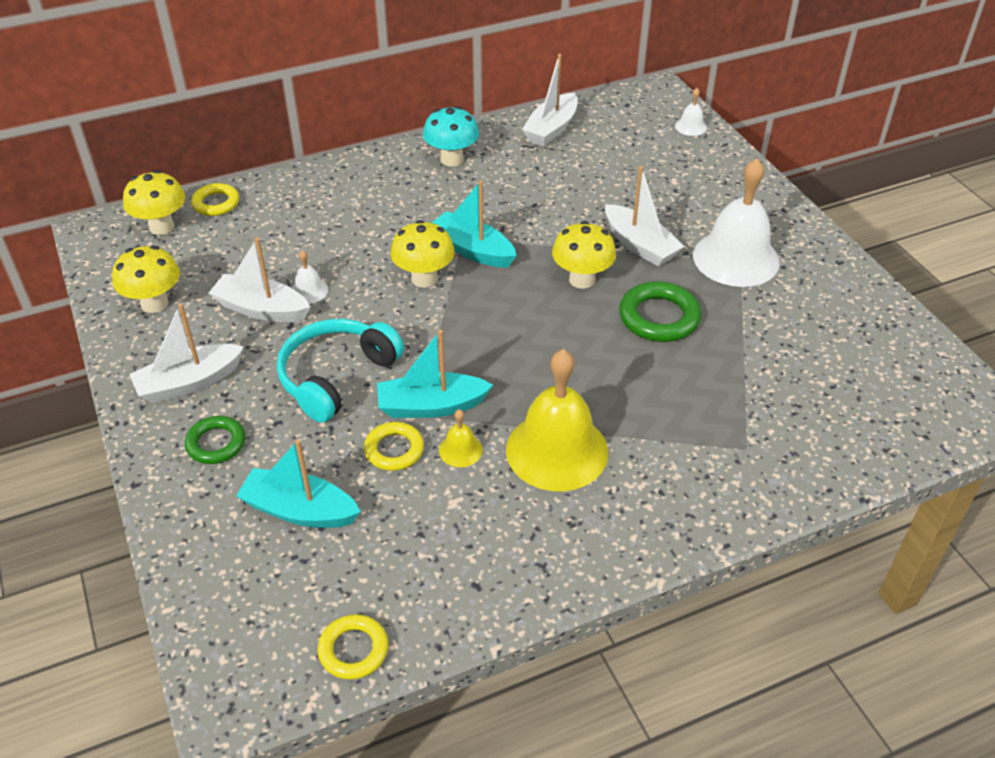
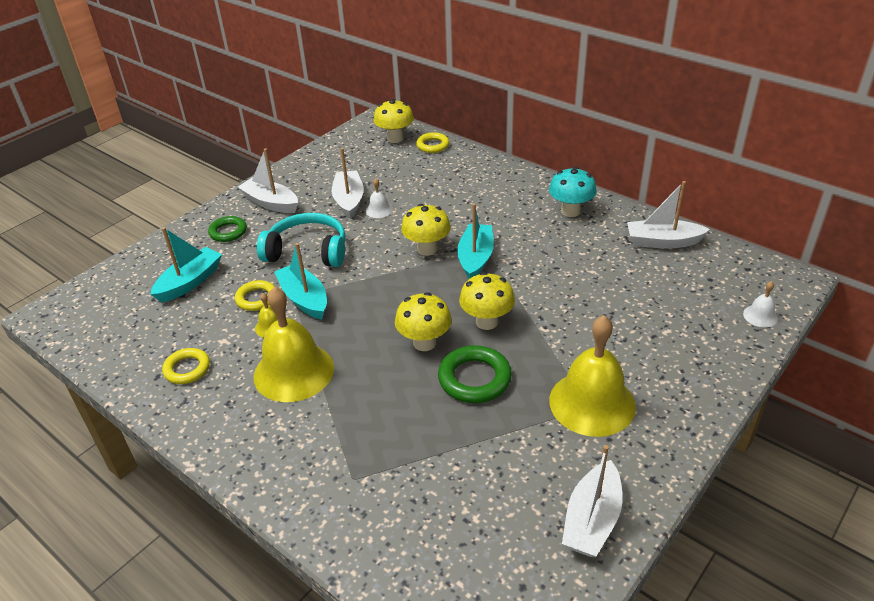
camera: 65 degrees right, 5 degrees down
(154, 304) = (327, 165): yellow mushroom -> yellow mushroom (424, 343)
(299, 510) = (190, 282): turquoise boat -> turquoise boat turned 45 degrees clockwise
(353, 650) = (92, 344): yellow ring -> yellow ring (187, 369)
(640, 245) = (557, 339): white boat -> white boat (592, 520)
(736, 258) = (592, 403): white bell -> yellow bell

